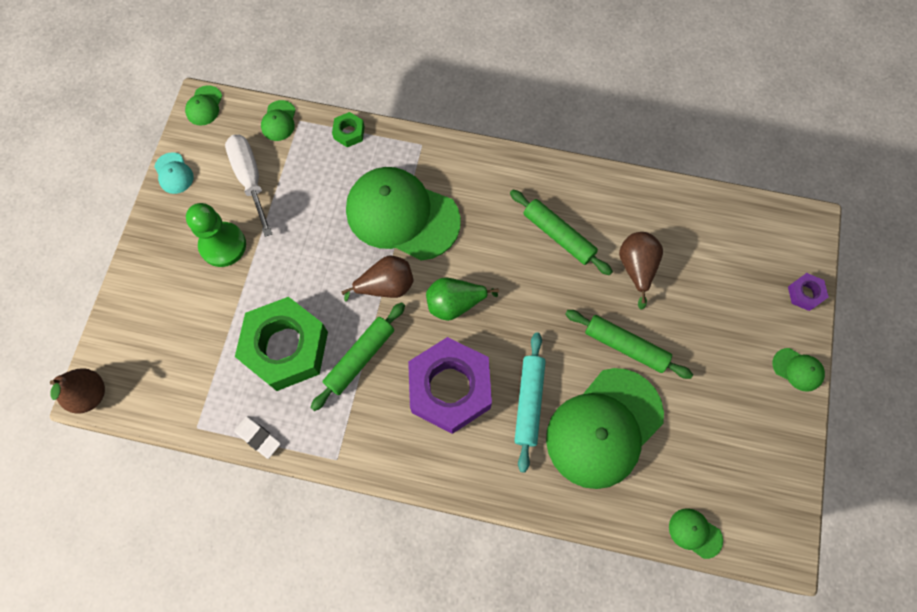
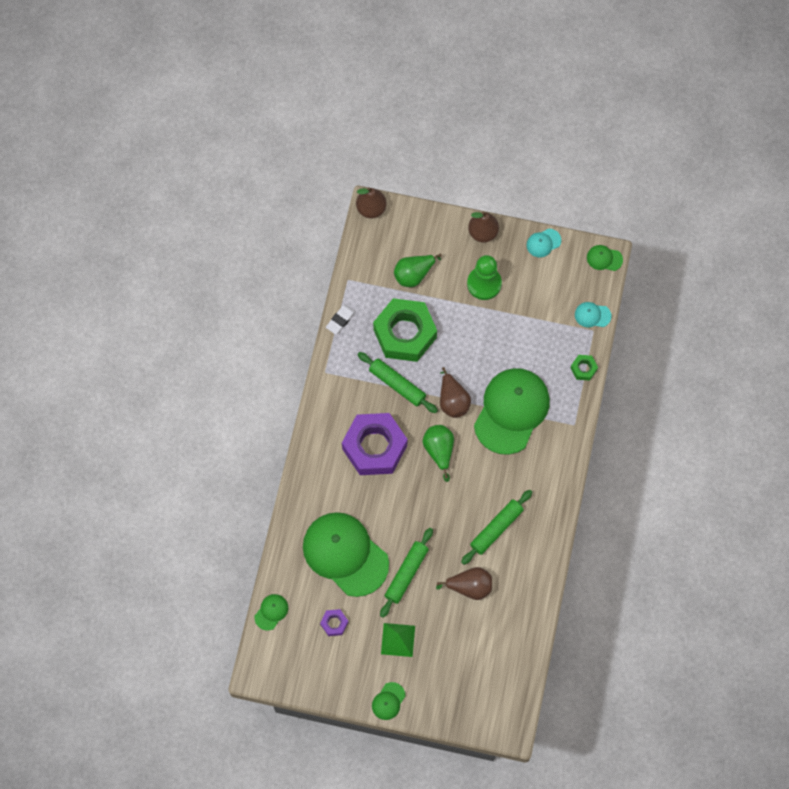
camera: 90 degrees right, 0 degrees up
(149, 246) = (483, 232): none -> brown pear
(199, 335) = (414, 274): none -> green pear
(250, 179) = (540, 298): white screwdriver -> none
(279, 121) = (592, 315): green cap -> turquoise cap
(529, 402) = (364, 502): turquoise rolling pin -> none
(715, 357) = (398, 639): none -> green pyramid
(805, 294) = (449, 716): purple nut -> purple nut (334, 623)

